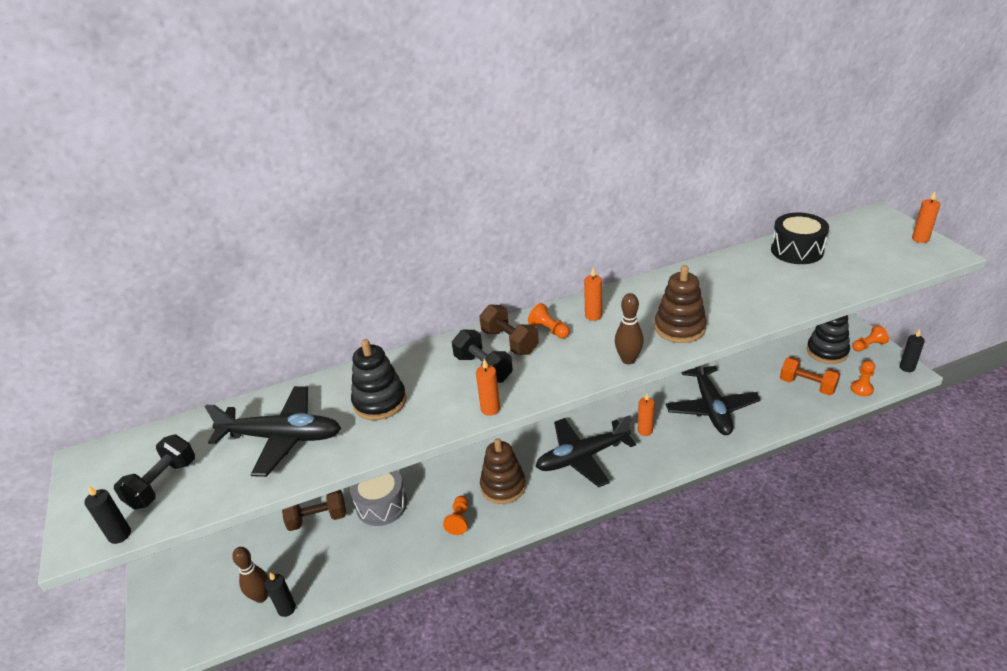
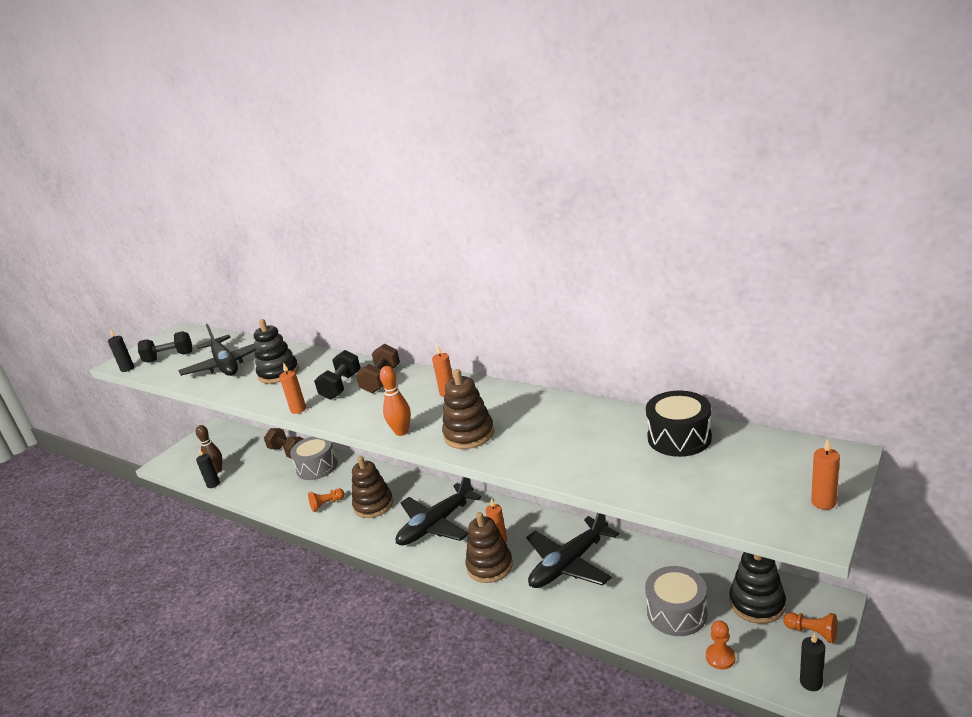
camera: 55 degrees right, 10 degrees down
(549, 330) = (410, 386): orange pawn -> none
(582, 457) = (436, 524): black plane -> black plane turned 75 degrees counterclockwise
(628, 359) = (401, 432): brown bowling pin -> orange bowling pin
(671, 449) = (490, 566): none -> brown stacking toy
(807, 385) = (676, 612): orange dumbbell -> grey drum

